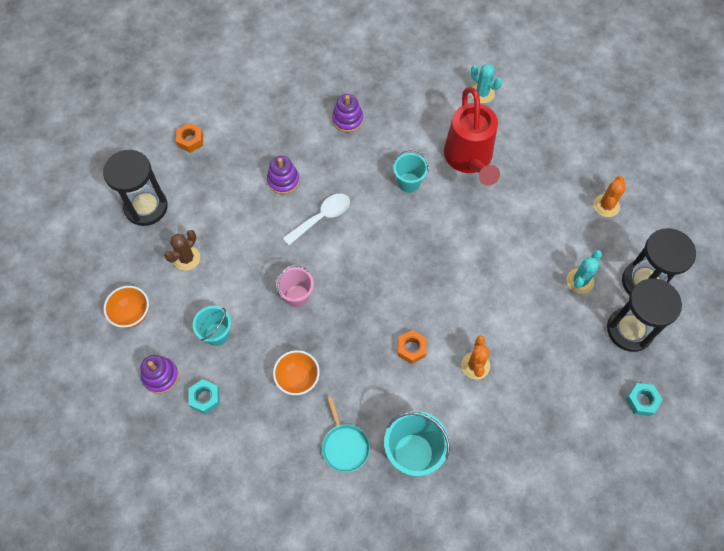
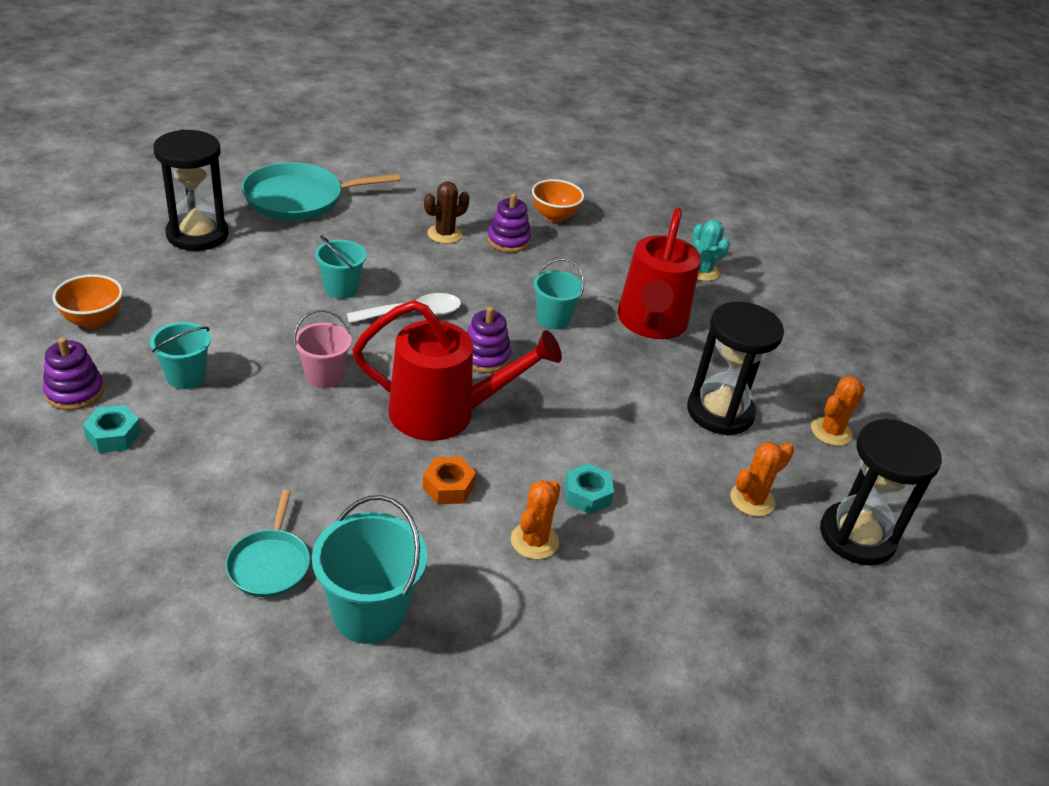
camera: 15 degrees right, 25 degrees down
(186, 258) = (208, 293): brown cactus -> brown cactus (444, 234)
(190, 140) = (299, 199): orange nut -> turquoise pan
(266, 215) = (341, 289): none -> turquoise bucket
(283, 181) = (387, 266): purple stacking toy -> purple stacking toy (485, 357)
(298, 379) = (258, 461): orange bowl -> orange bowl (554, 216)
(382, 294) = (445, 414): none -> red watering can
(580, 281) = (752, 500): turquoise cactus -> orange cactus
(629, 330) = (809, 586): black hourglass -> black hourglass (720, 412)
(641, 401) = (792, 687): turquoise nut -> turquoise nut (587, 495)

